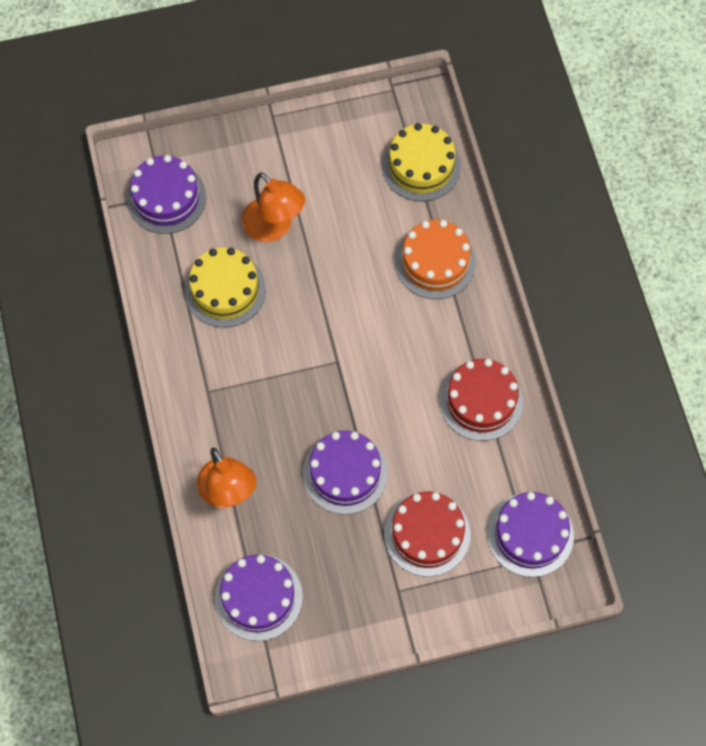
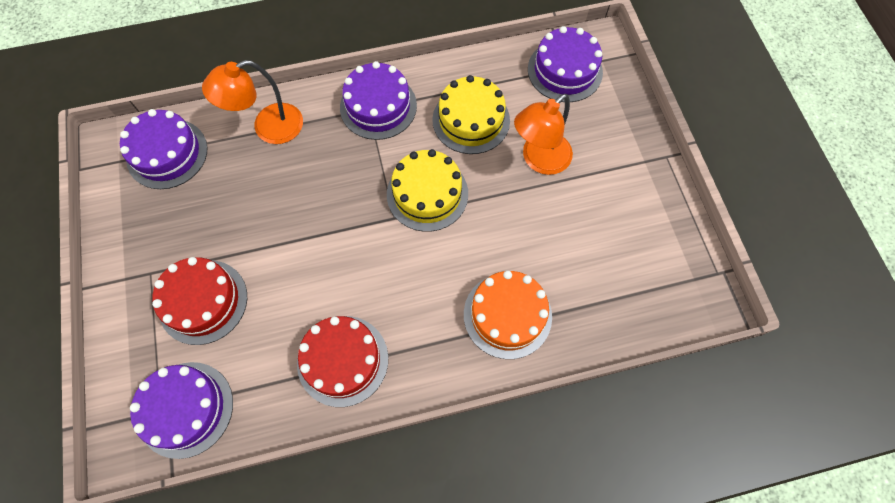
camera: 90 degrees right, 0 degrees up
(345, 473) = (276, 225): purple cake -> purple cake (378, 106)
(421, 166) = (625, 302): yellow cake -> yellow cake (427, 194)

